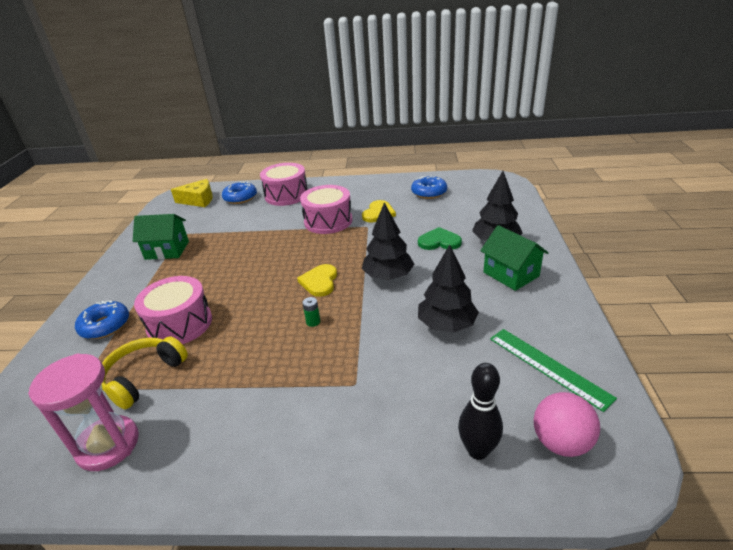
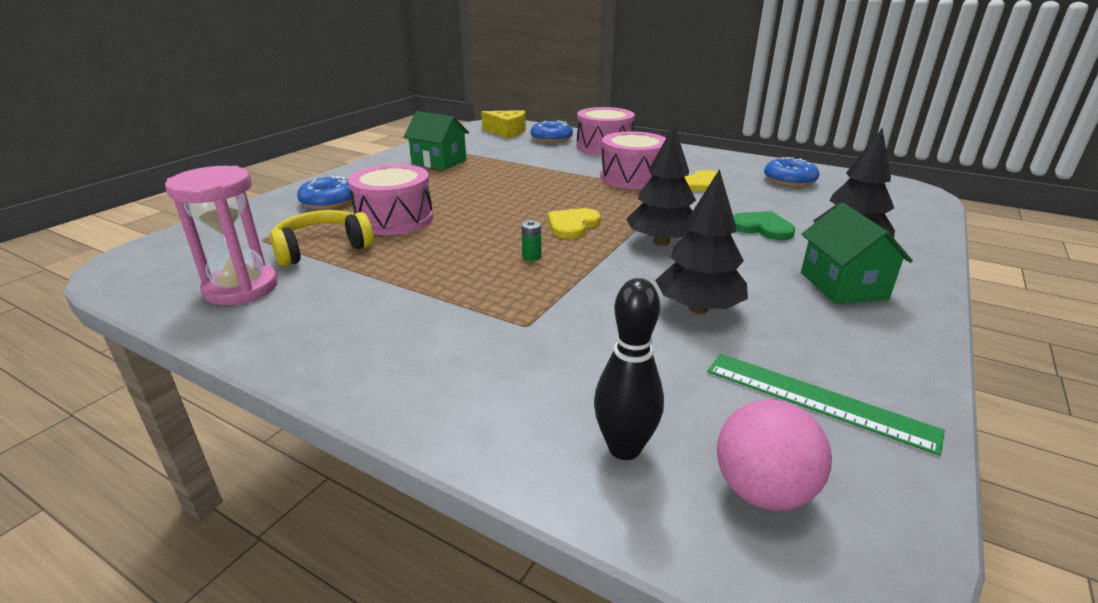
camera: 25 degrees right, 5 degrees down
(548, 366) = (817, 400): green ruler -> green ruler turned 45 degrees counterclockwise

